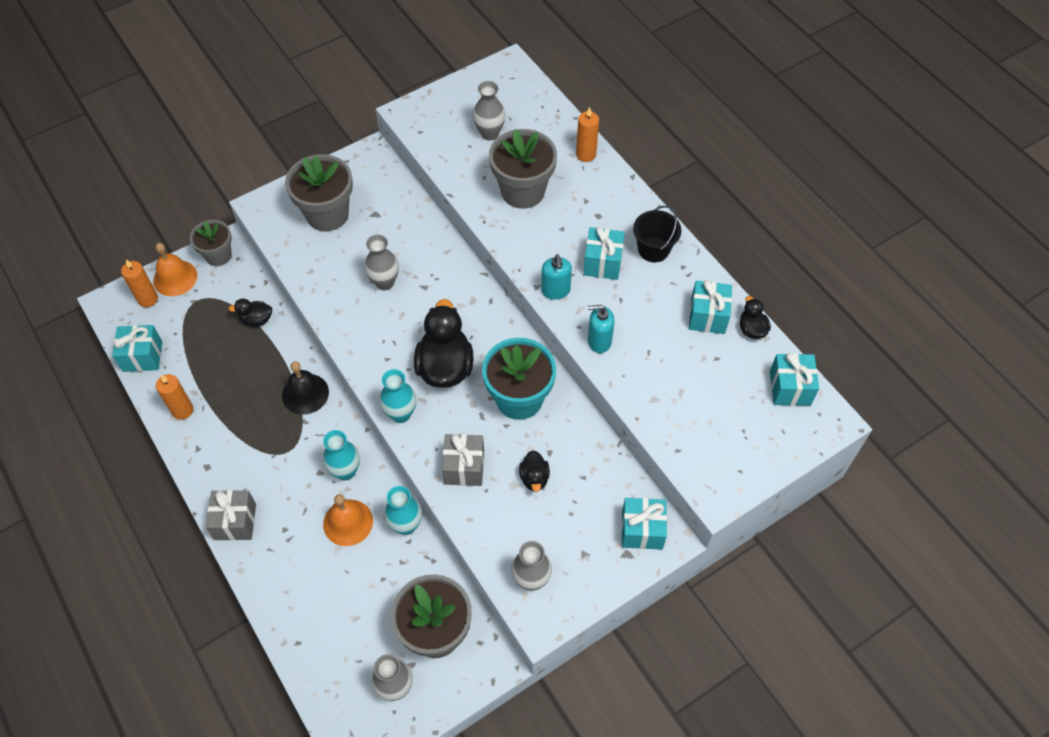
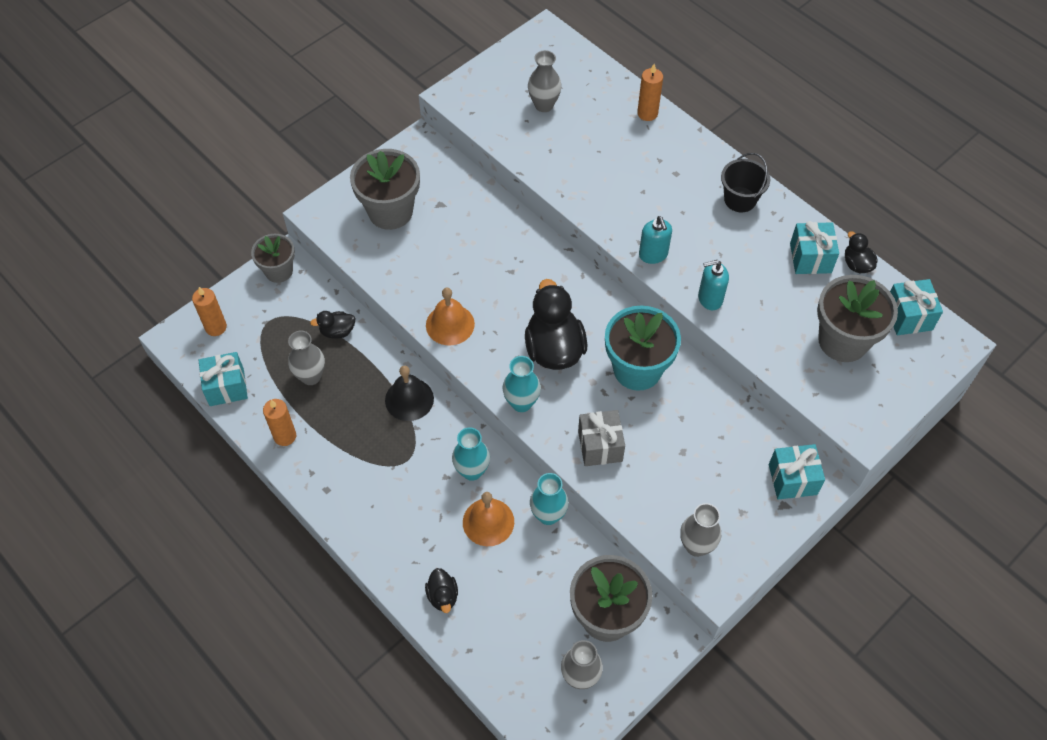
camera: 10 degrees left, 0 degrees up
(175, 278) = (239, 301): orange bell -> orange bell (450, 324)
(235, 522) = (371, 540): grey gift -> none
(384, 282) = (469, 273): grey vase -> grey vase (311, 376)
(523, 191) = (593, 159): grey flower pot -> grey flower pot (843, 341)
(534, 478) = (673, 445): black duck -> black duck (443, 596)
(602, 263) = (693, 220): turquoise gift -> none

